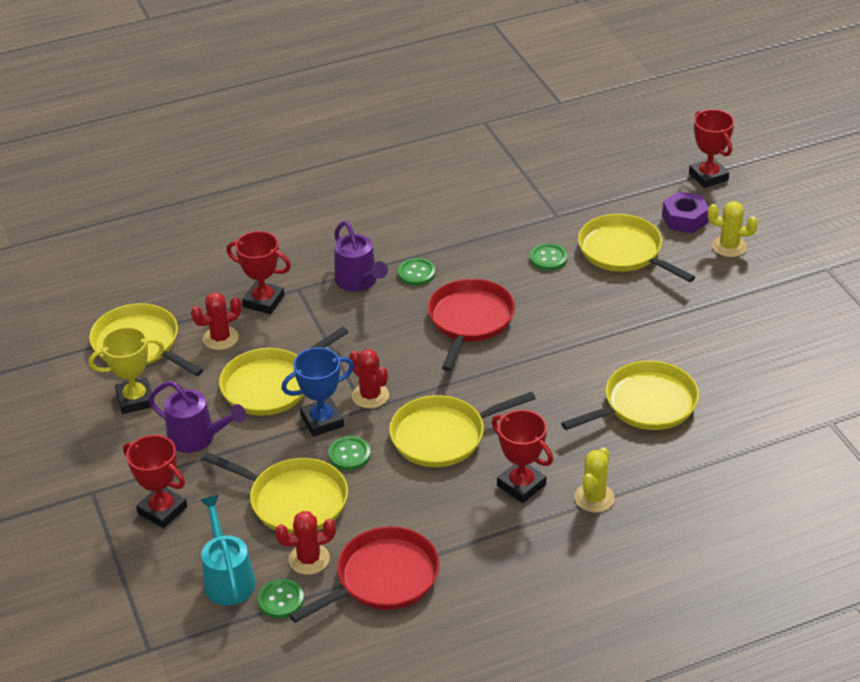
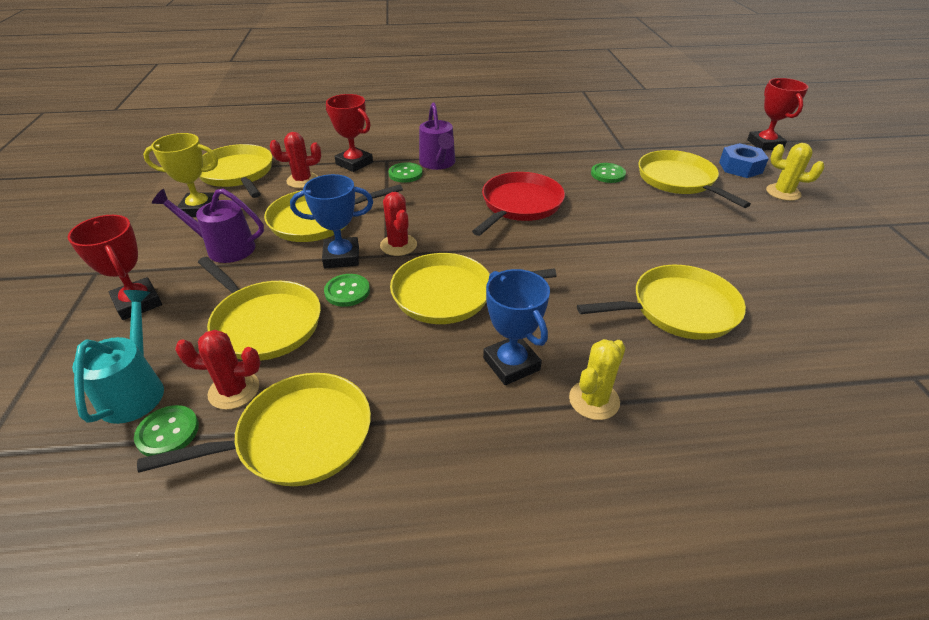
camera: 15 degrees right, 0 degrees up
(198, 438) = (223, 248): purple watering can -> purple watering can turned 150 degrees clockwise
(383, 578) = (298, 437): red pan -> yellow pan
(416, 273) = (488, 166): green button -> green button (405, 174)
(521, 485) = (511, 364): red trophy -> blue trophy
(684, 219) = (740, 167): purple nut -> blue nut

